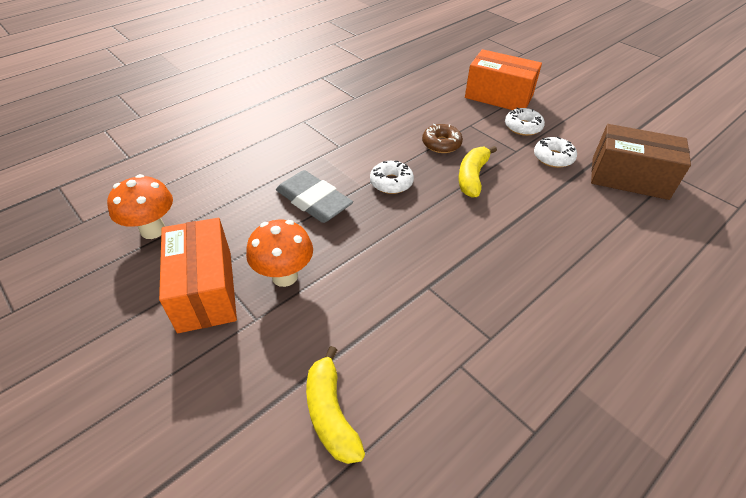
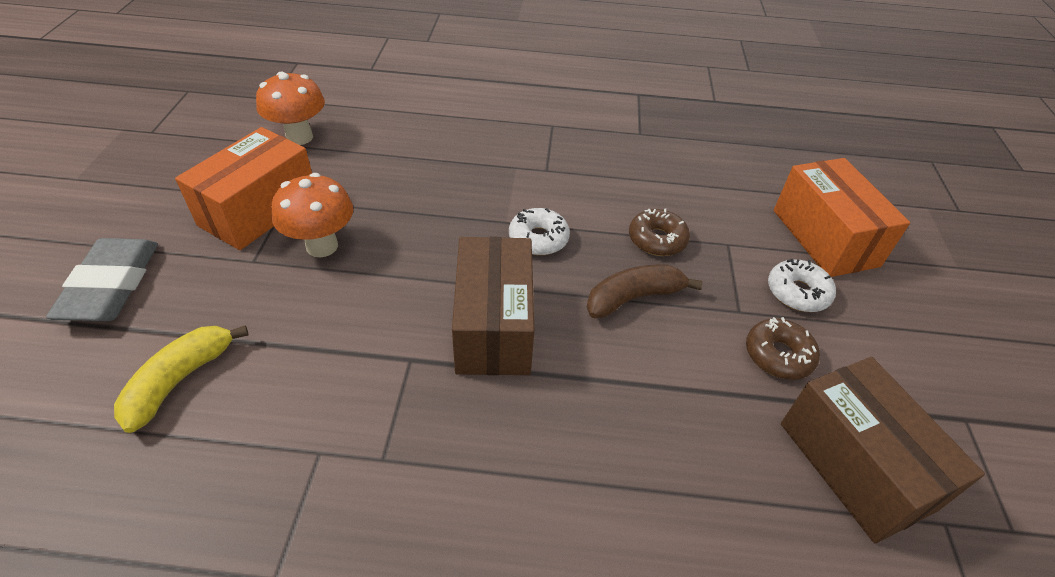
camera: 45 degrees right, 0 degrees up
(313, 201) = (443, 203): grey eraser -> grey eraser (111, 285)
(438, 239) = (493, 326): none -> brown box
(472, 177) = (634, 298): yellow banana -> brown banana
(553, 157) = (778, 355): white donut -> brown donut

